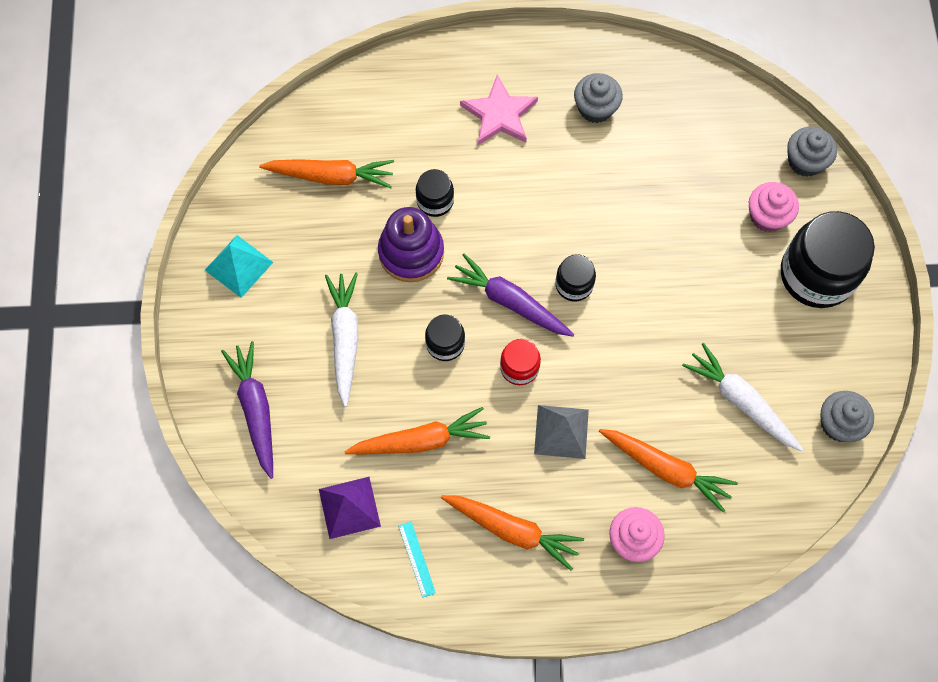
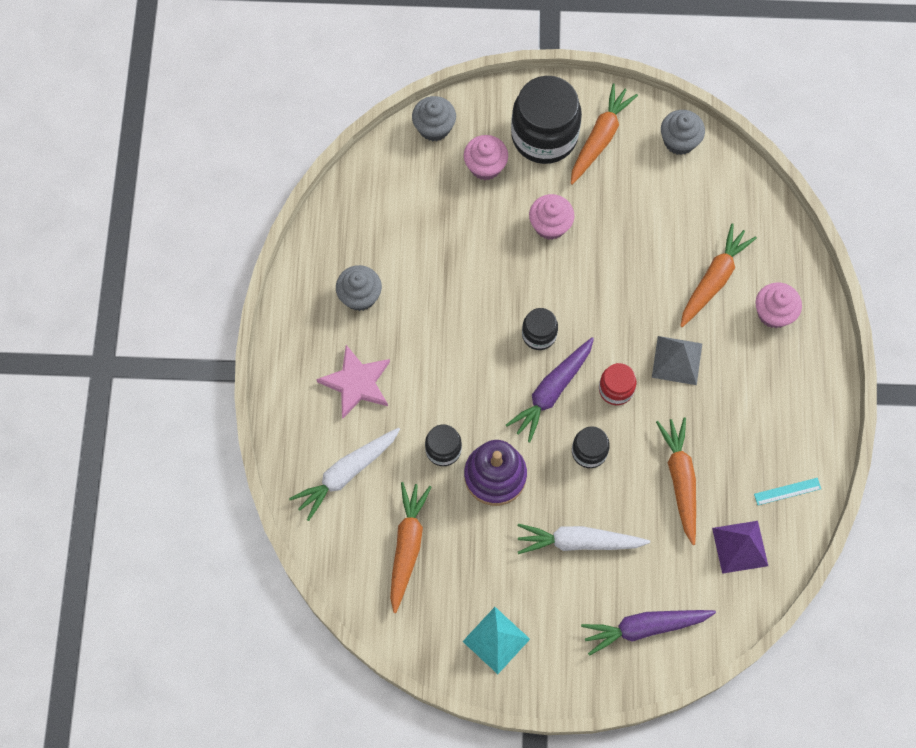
camera: 85 degrees left, 0 degrees up
(513, 530) = (764, 409): orange carrot -> orange carrot (600, 138)
(706, 288) = (550, 225): none -> pink cupcake
(740, 401) = (656, 213): white carrot -> white carrot (346, 474)

